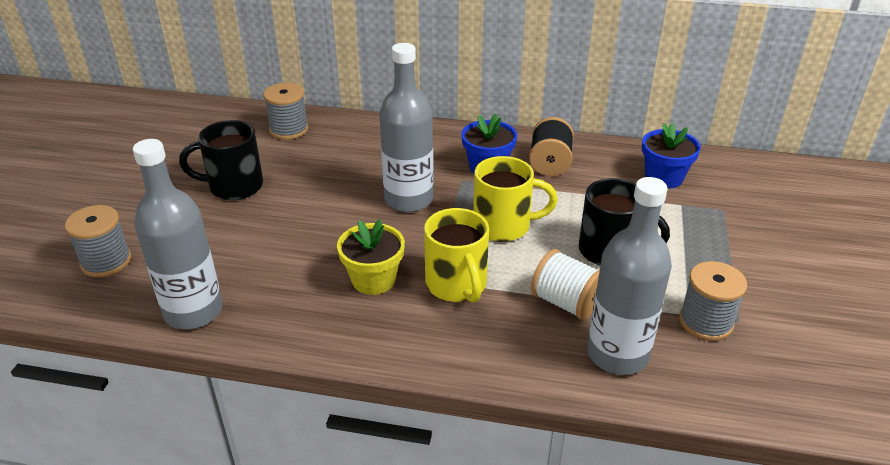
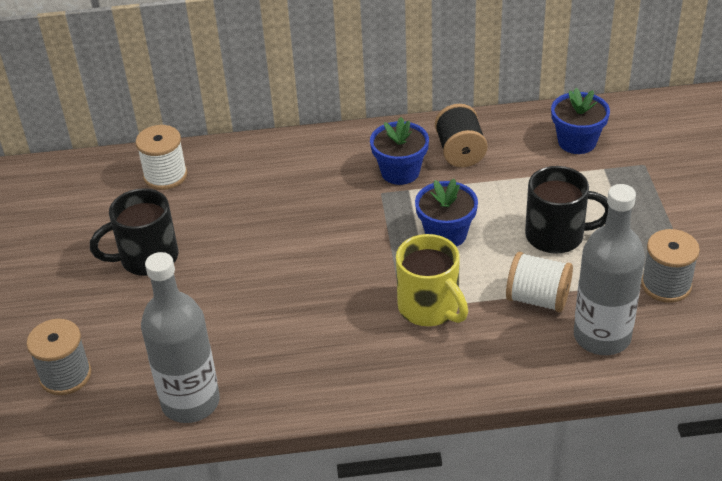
camera: 15 degrees left, 5 degrees up
(289, 129) = (165, 176): grey spool -> white spool
(373, 280) = (348, 323): yellow flower pot -> none
(408, 200) = (338, 228): grey bottle -> none
(504, 226) = (446, 234): yellow mug -> blue flower pot

